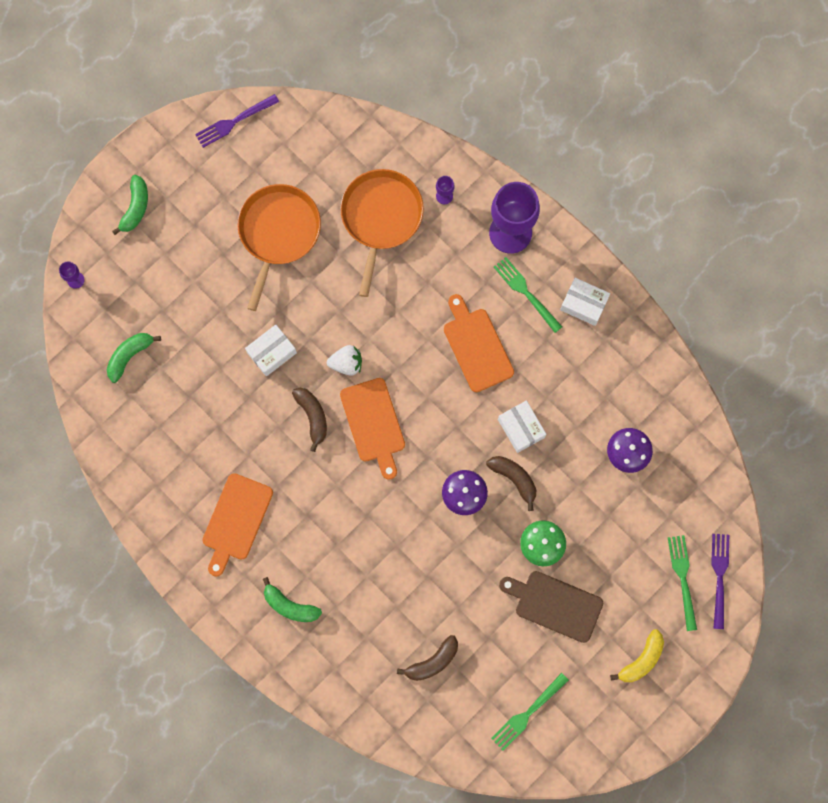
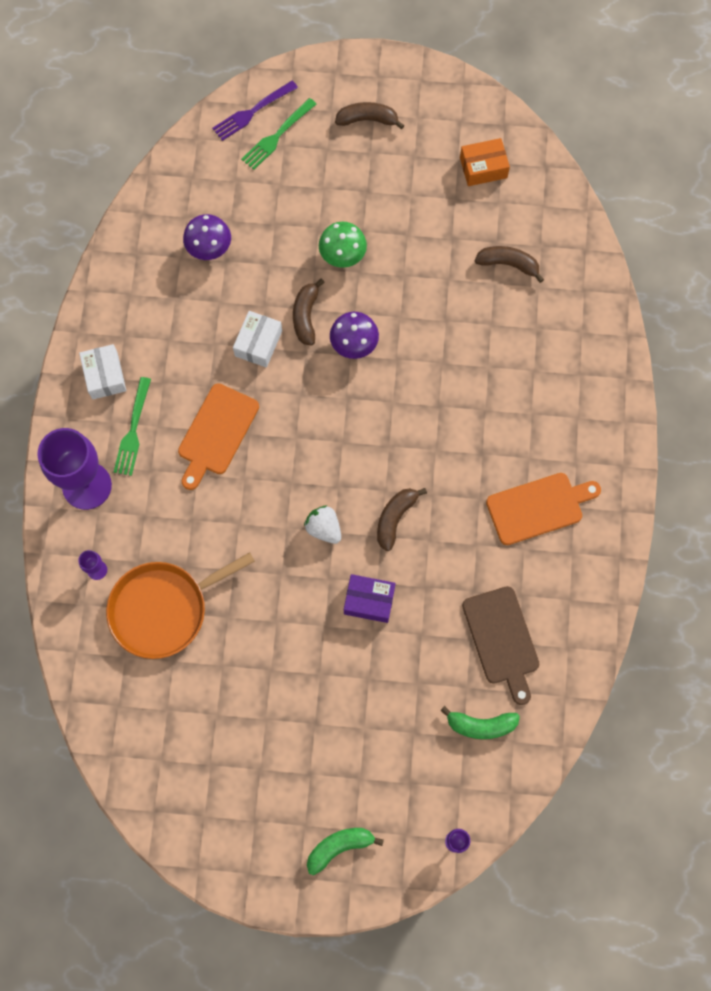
camera: 130 degrees left, 5 degrees down
(234, 122) = (177, 827): purple fork -> none
(272, 352) = (369, 601): white box -> purple box
(278, 232) = (253, 690): orange pan -> none
(290, 605) = (566, 406): green banana -> none
(373, 424) = (357, 463): orange cutting board -> none
(527, 713) = (483, 168): green fork -> orange box
(555, 604) = (381, 210): brown cutting board -> brown cutting board (501, 639)
(641, 660) = (367, 120): yellow banana -> brown banana

